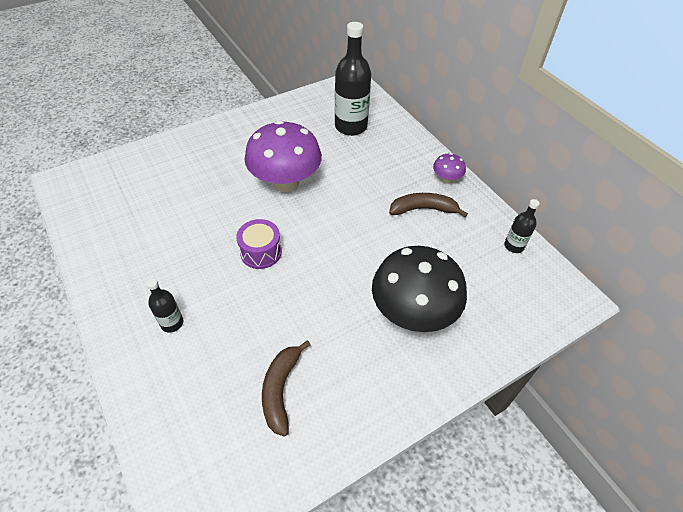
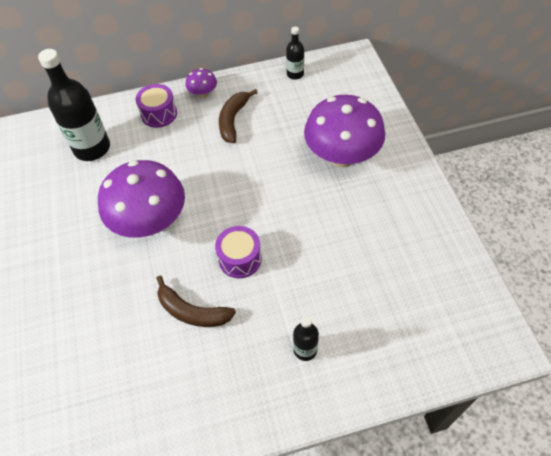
camera: 70 degrees left, 5 degrees up
(280, 389) = (395, 264): brown banana -> brown banana (192, 311)
(407, 156) = (159, 114): none -> purple drum
(413, 312) = (342, 156): black mushroom -> purple mushroom

